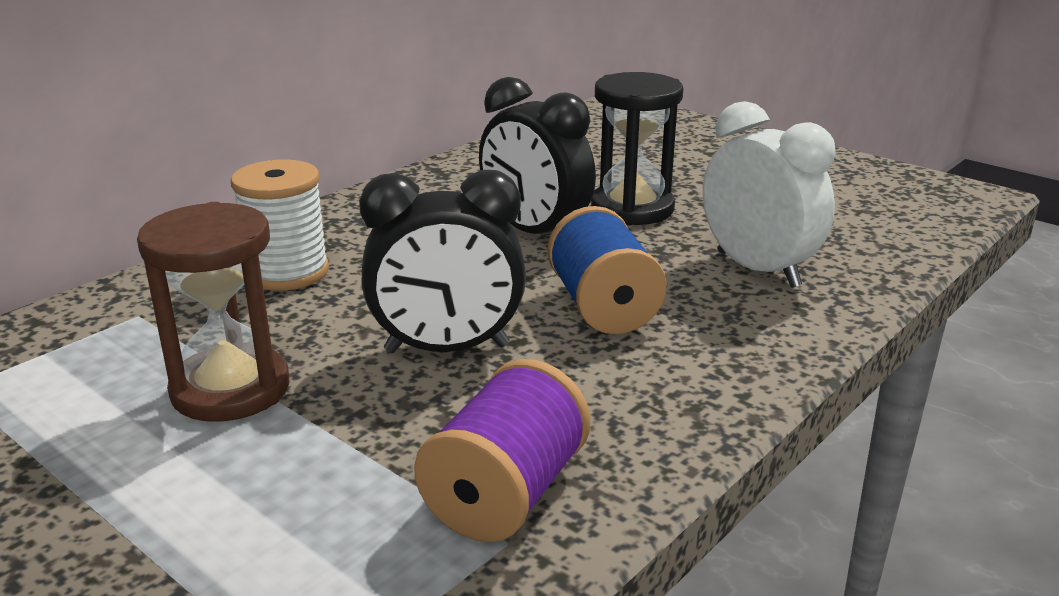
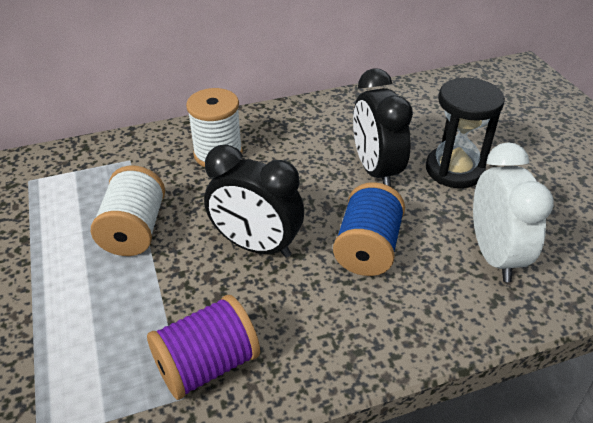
camera: 30 degrees right, 15 degrees up
(230, 389) = (134, 230): brown hourglass -> white spool

